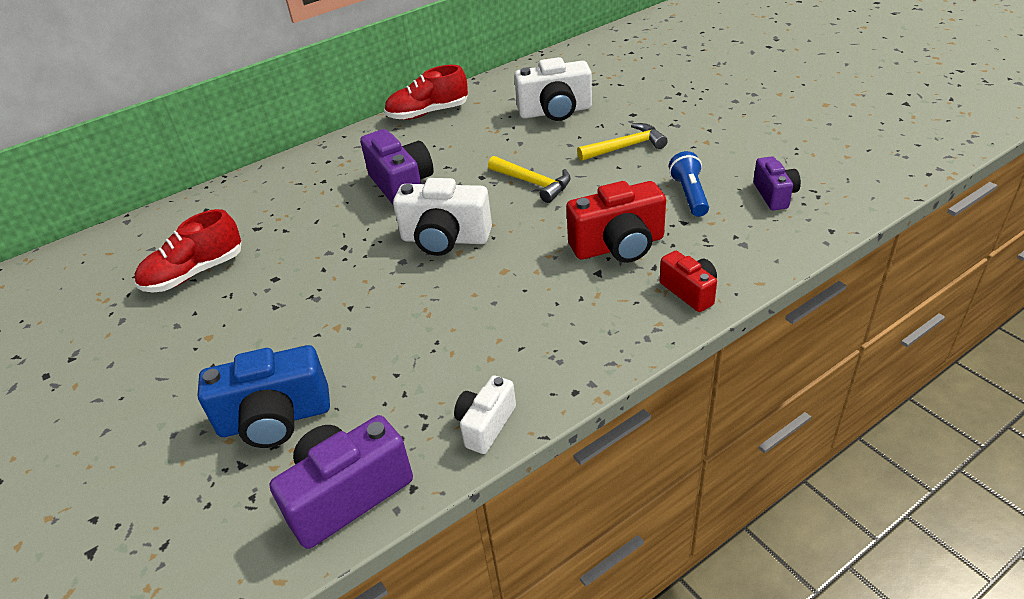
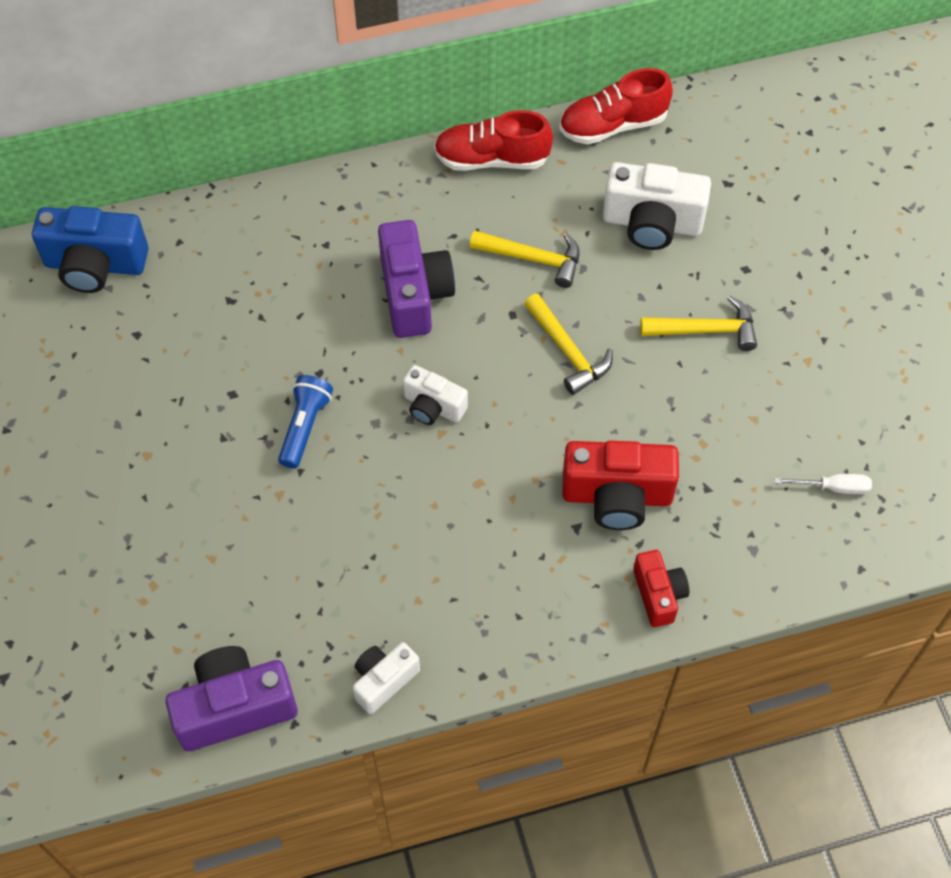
camera: 15 degrees right, 20 degrees up
(195, 273) = (149, 350): red shoe -> red shoe (613, 125)
(275, 419) = (190, 593): blue camera -> blue camera (95, 265)
(445, 239) = (433, 407): white camera -> white camera, size x0.59
(481, 148) = (533, 259): none -> yellow hammer
(689, 195) = (737, 446): blue flashlight -> blue flashlight (305, 426)
(774, 195) = (833, 487): purple camera -> white screwdriver

